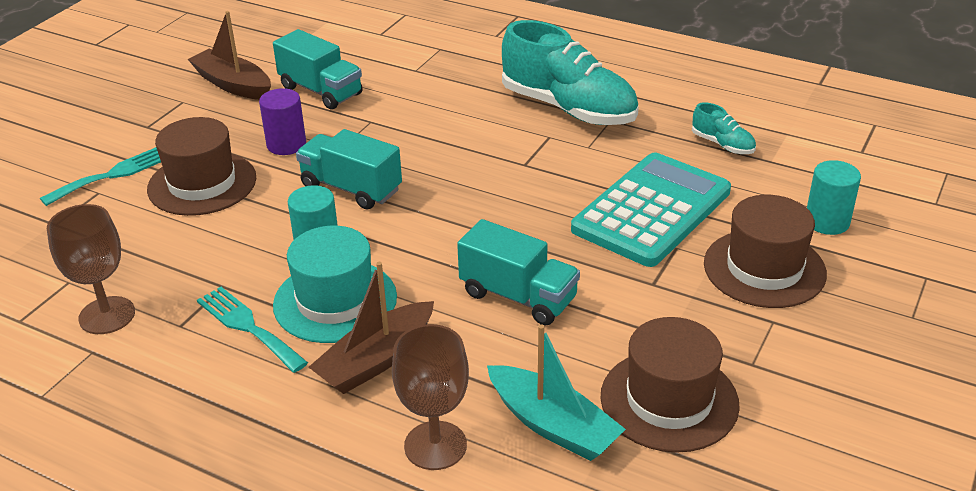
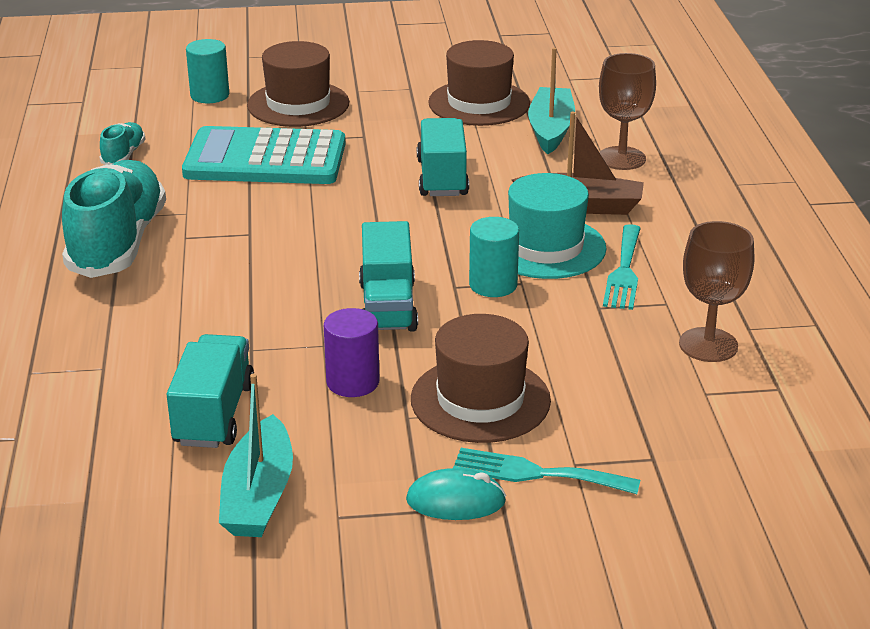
camera: 125 degrees left, 5 degrees down
(136, 139) = (456, 501): none -> turquoise mouse
(233, 84) = (258, 495): brown boat -> turquoise boat

